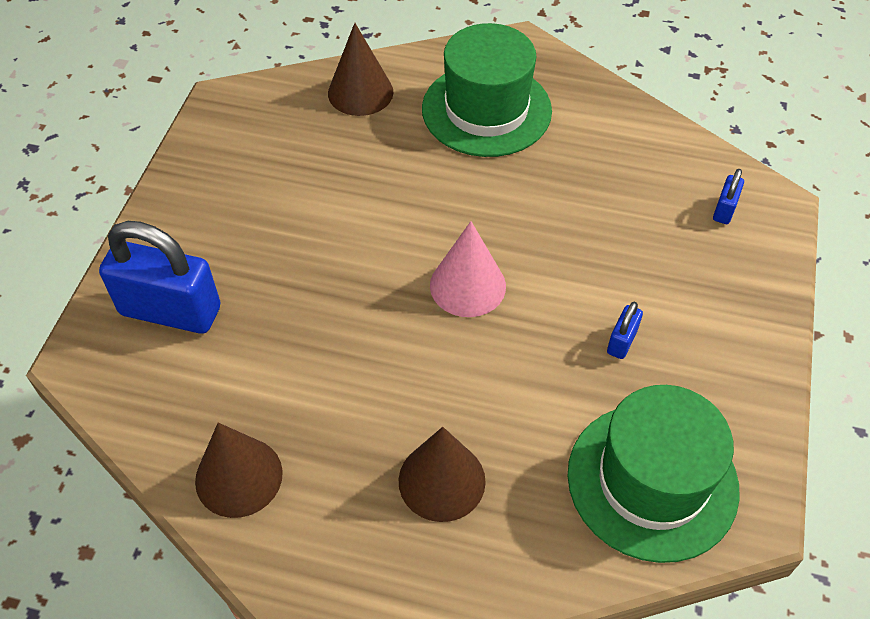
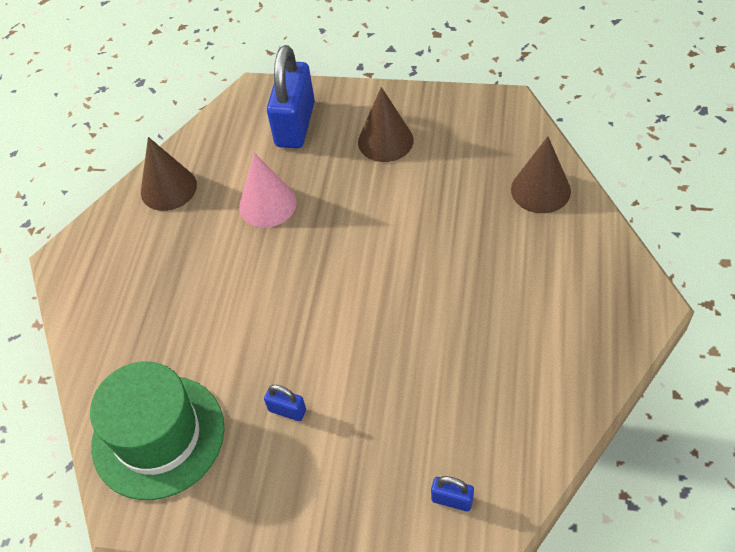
camera: 90 degrees right, 0 degrees up
(441, 480) = (162, 298): brown cone -> brown cone (385, 141)
(467, 285) = (335, 294): pink cone -> pink cone (267, 204)
(486, 110) = (543, 285): green hat -> none

